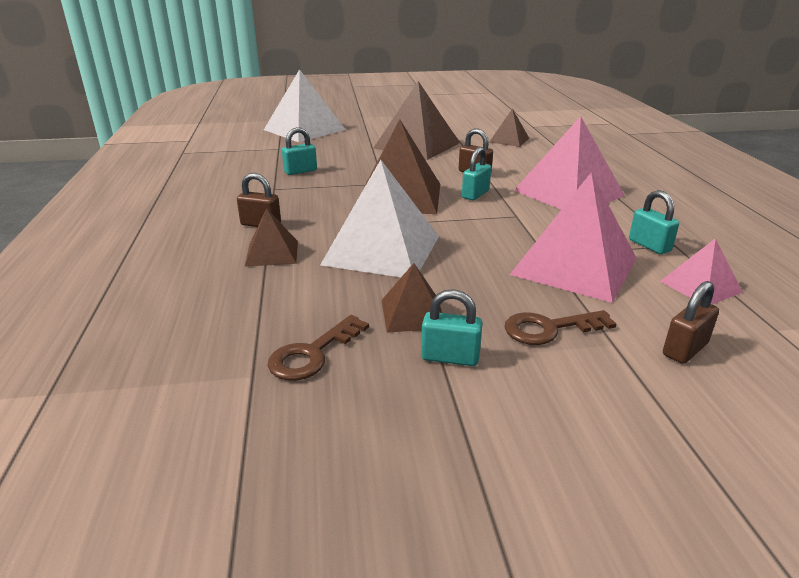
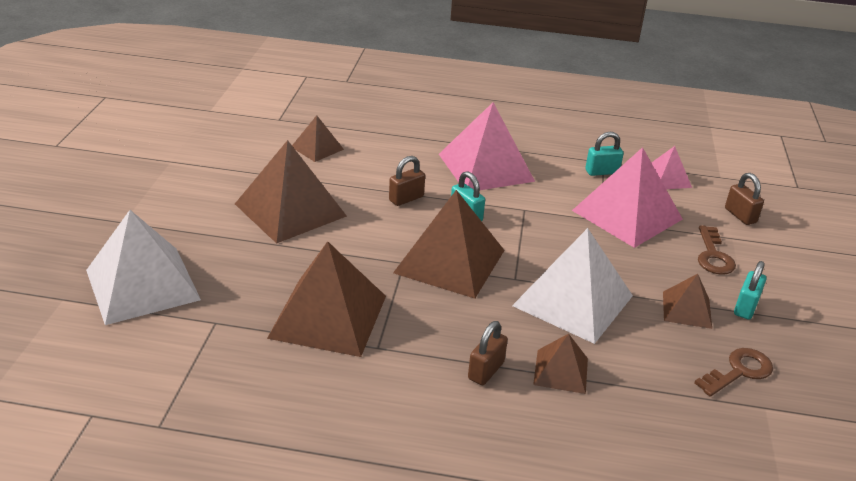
camera: 75 degrees left, 5 degrees up
(300, 171) = (328, 316): turquoise padlock -> brown pyramid
(312, 354) = (739, 371): brown key -> brown key turned 90 degrees counterclockwise

